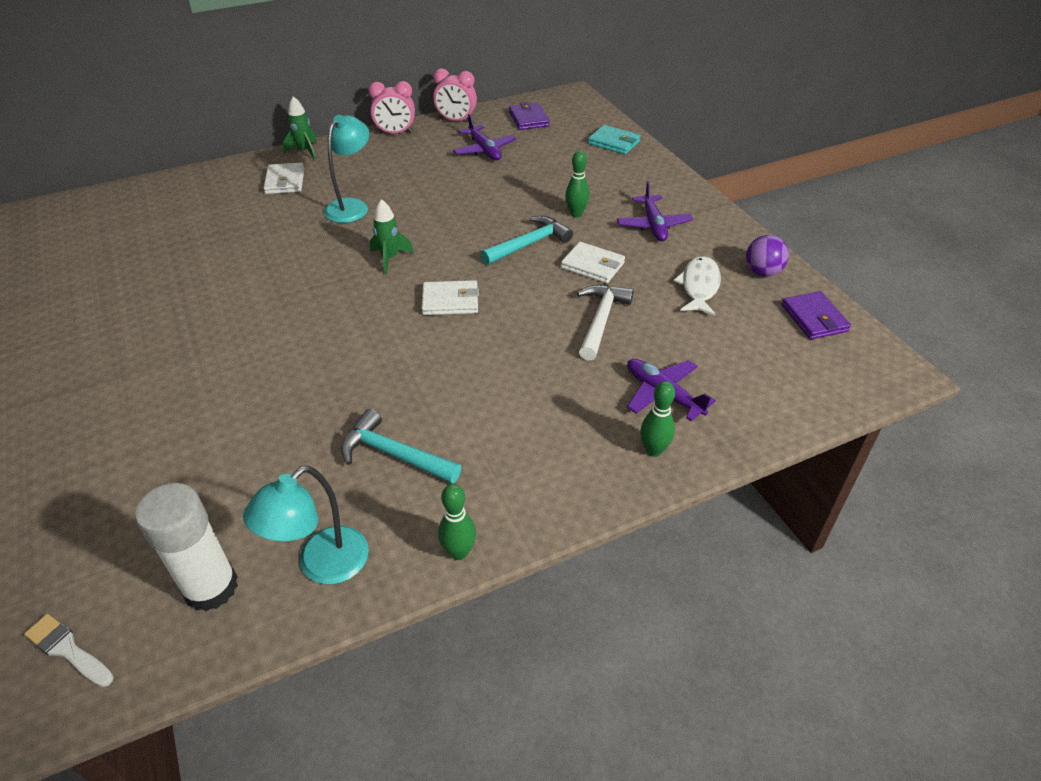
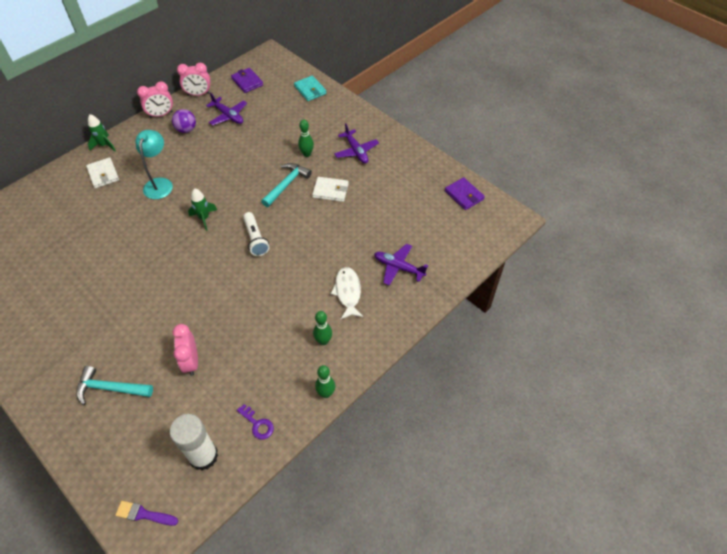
camera: 20 degrees left, 10 degrees up
(67, 649) = (144, 514): white brush -> purple brush
(270, 439) = (191, 362): none -> pink clock
(322, 565) = (257, 424): turquoise lamp -> purple key
(394, 455) = (267, 349): turquoise hammer -> turquoise hammer (110, 388)
(450, 301) = (255, 239): white wallet -> white flashlight
(600, 320) = (348, 229): white hammer -> none
(614, 142) = (310, 90): turquoise wallet -> turquoise wallet turned 45 degrees clockwise
(653, 450) = (404, 304): green bowling pin -> green bowling pin (323, 341)
(699, 286) = (396, 190): white fish -> white fish (347, 292)
(762, 272) = (428, 170): purple ball -> purple ball (186, 130)

